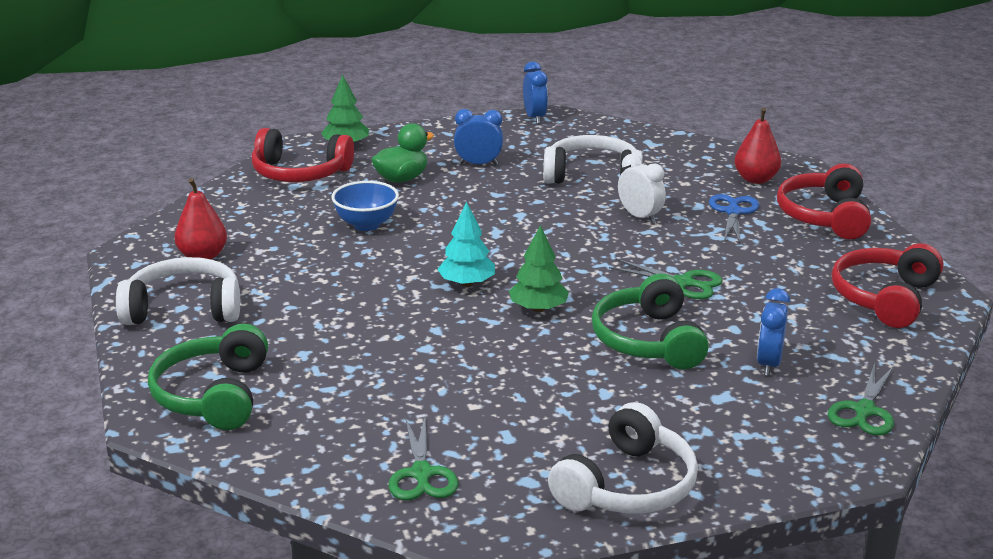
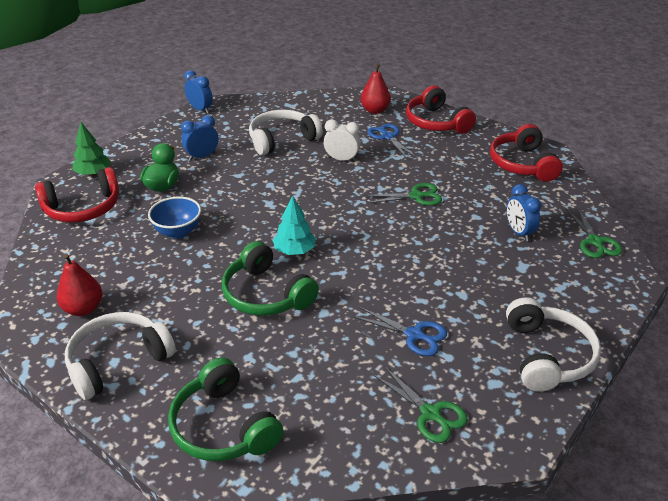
camera: 35 degrees left, 10 degrees up
(497, 405) = (414, 335): none -> blue scissors
(538, 309) = (358, 250): green tree -> none
(648, 341) = (443, 245): green headphones -> green headphones (266, 294)

